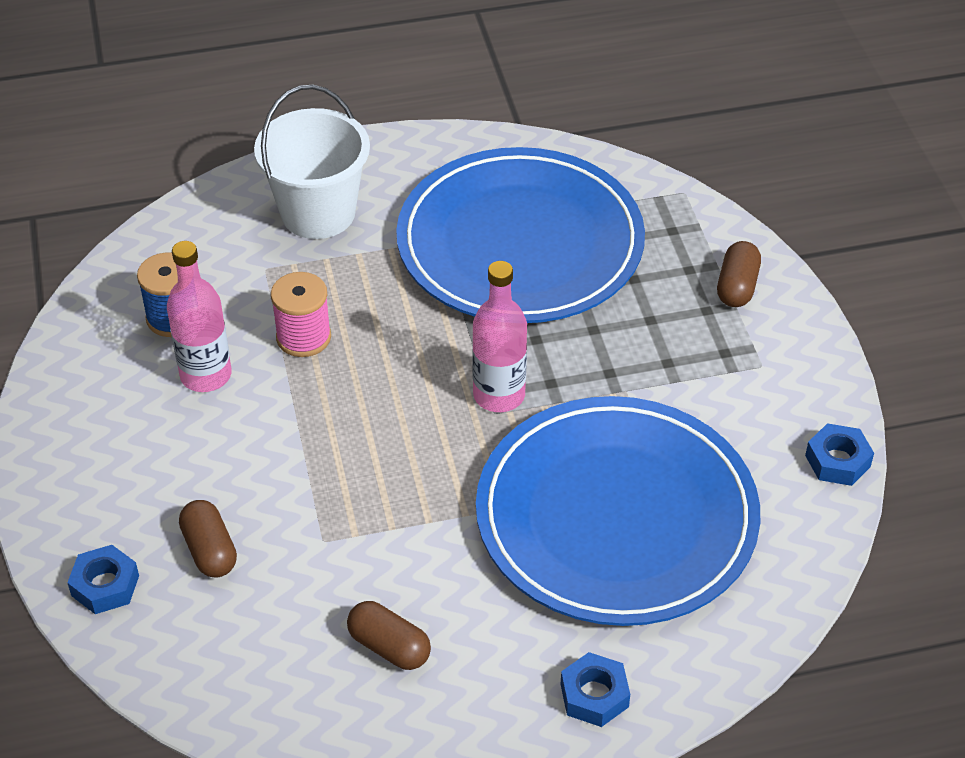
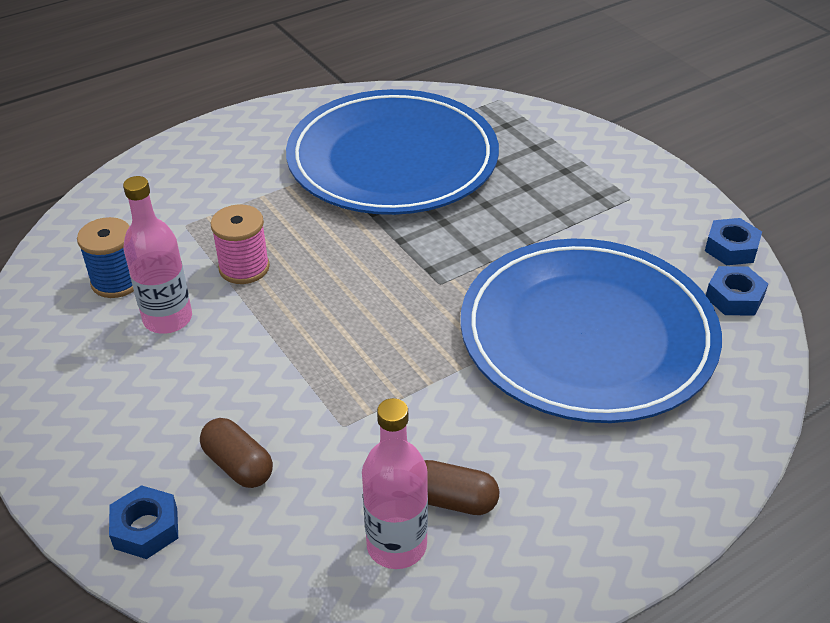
camera: 20 degrees left, 5 degrees down
(318, 213) = (212, 175): white bucket -> none
(499, 395) = (436, 269): pink bottle -> pink bottle (396, 545)
(594, 695) = (657, 485): blue nut -> blue nut (734, 297)
(737, 286) = (577, 150): brown capsule -> none

